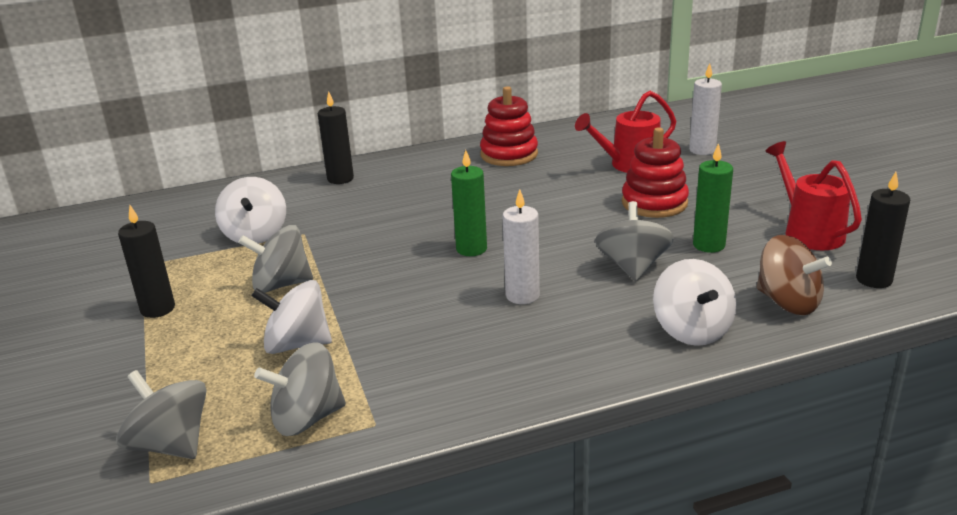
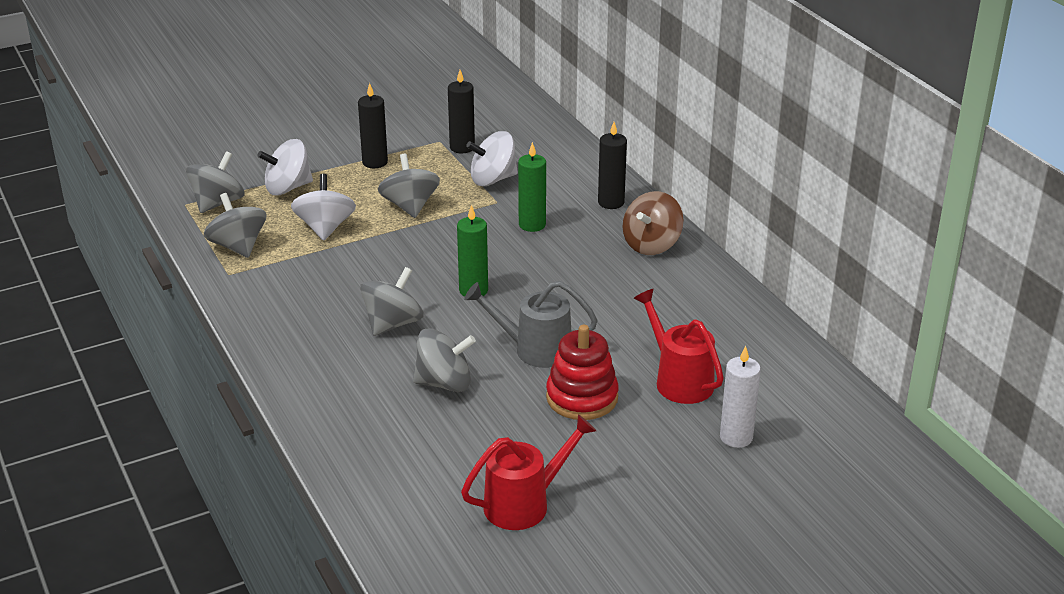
camera: 80 degrees right, 5 degrees up
(509, 154) = (691, 296): red stacking toy -> none
(522, 295) = (393, 323): white candle -> grey spinning top
(580, 221) = (534, 349): none -> grey watering can
(692, 330) = (336, 415): white spinning top -> white spinning top (288, 188)
(709, 245) = (489, 431): green candle -> green candle (532, 225)
(788, 302) = (380, 475): brown spinning top -> brown spinning top (651, 244)
(874, 279) = (423, 538): black candle -> black candle (462, 147)

